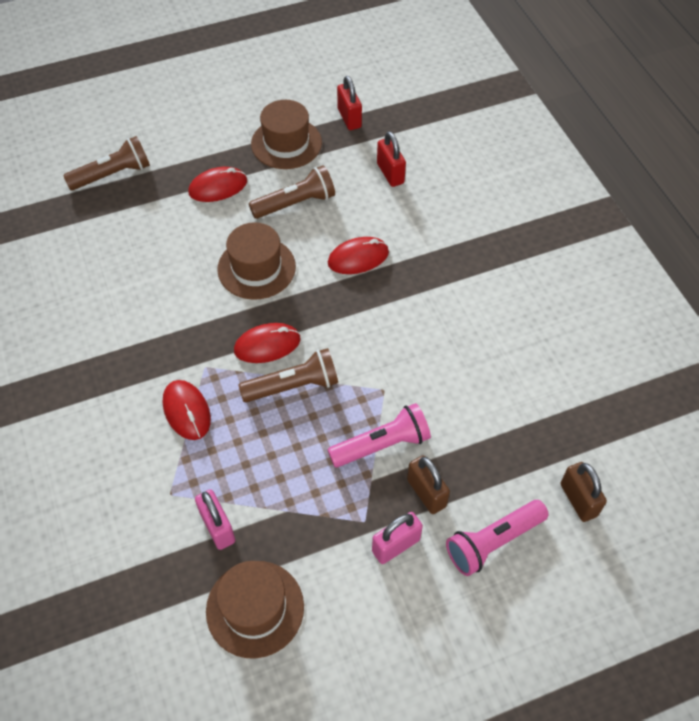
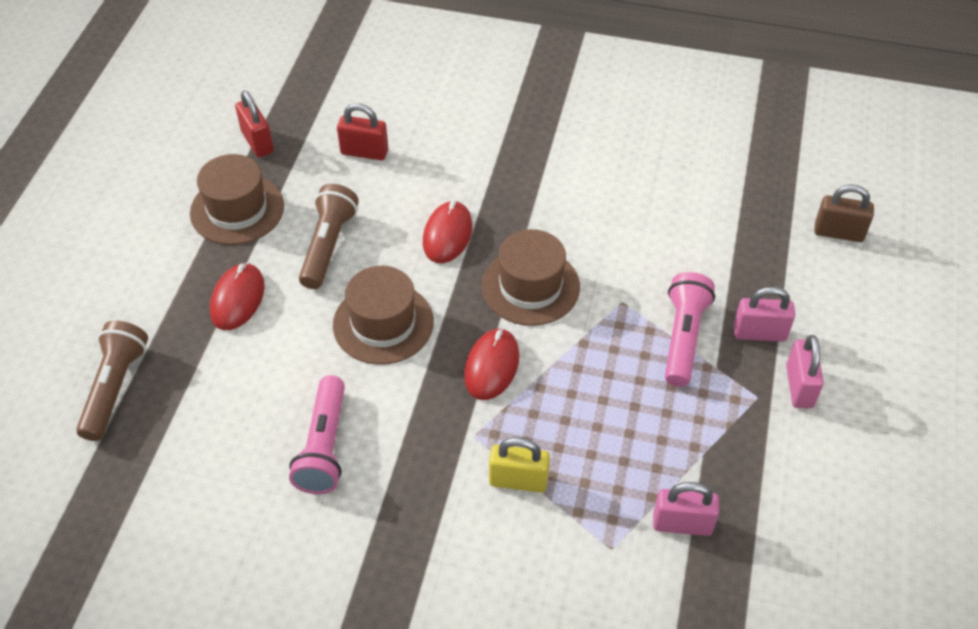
camera: 55 degrees left, 5 degrees down
(187, 411) = (518, 480): red mouse -> yellow padlock
(255, 608) = (795, 538): brown hat -> brown hat (530, 286)
(293, 386) = (560, 371): brown flashlight -> none
(349, 118) = (257, 142): red padlock -> red padlock turned 45 degrees clockwise
(426, 493) = (759, 333): brown padlock -> pink padlock
(493, 542) = (841, 313): pink flashlight -> pink flashlight (324, 446)

